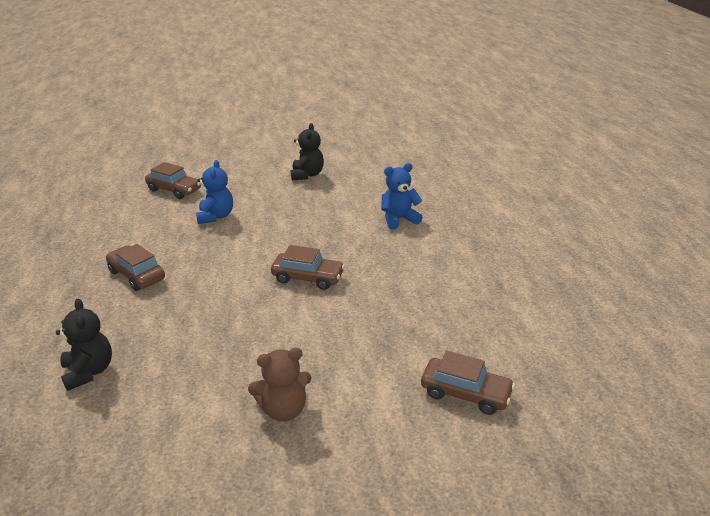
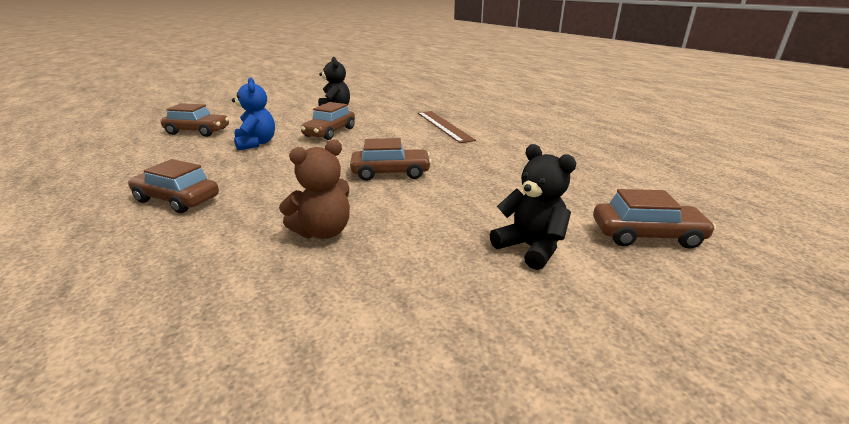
camera: 20 degrees left, 5 degrees down
(89, 371) = (132, 316): black teddy bear -> black teddy bear (530, 248)
(283, 409) = (462, 297): brown teddy bear -> brown teddy bear (323, 232)
(285, 211) = (330, 132): none -> brown car
(399, 219) = (444, 126): blue teddy bear -> brown ruler

